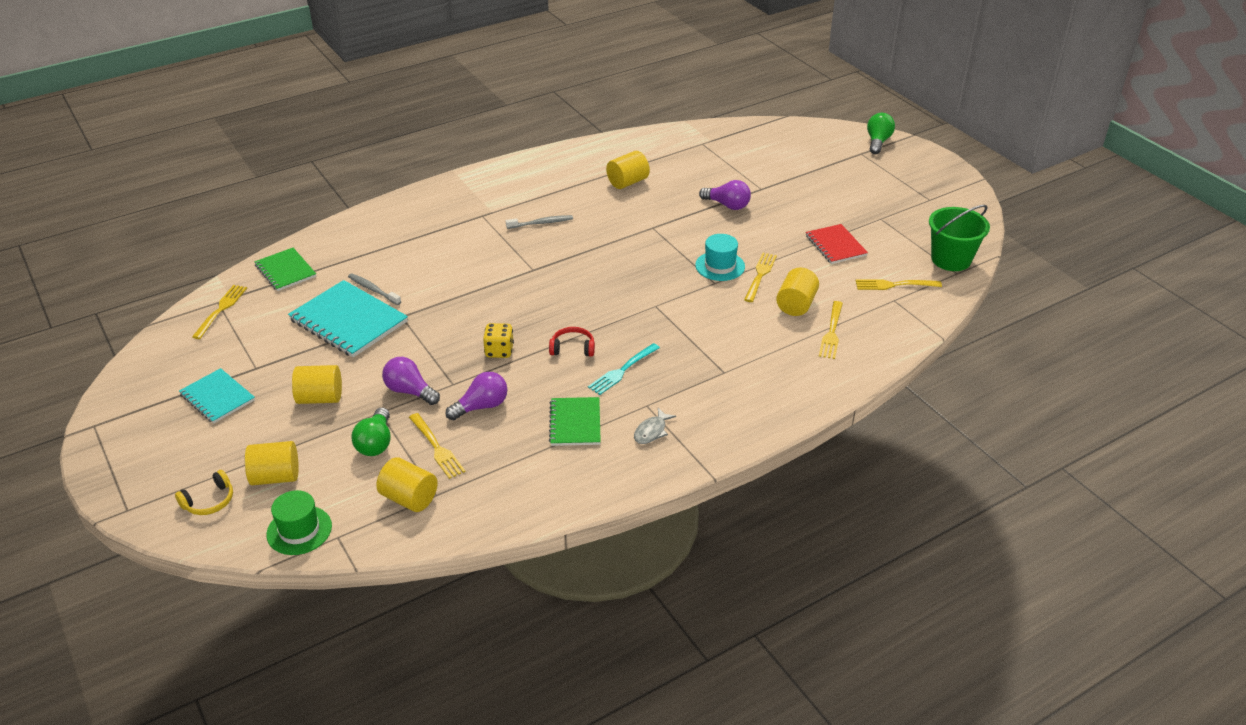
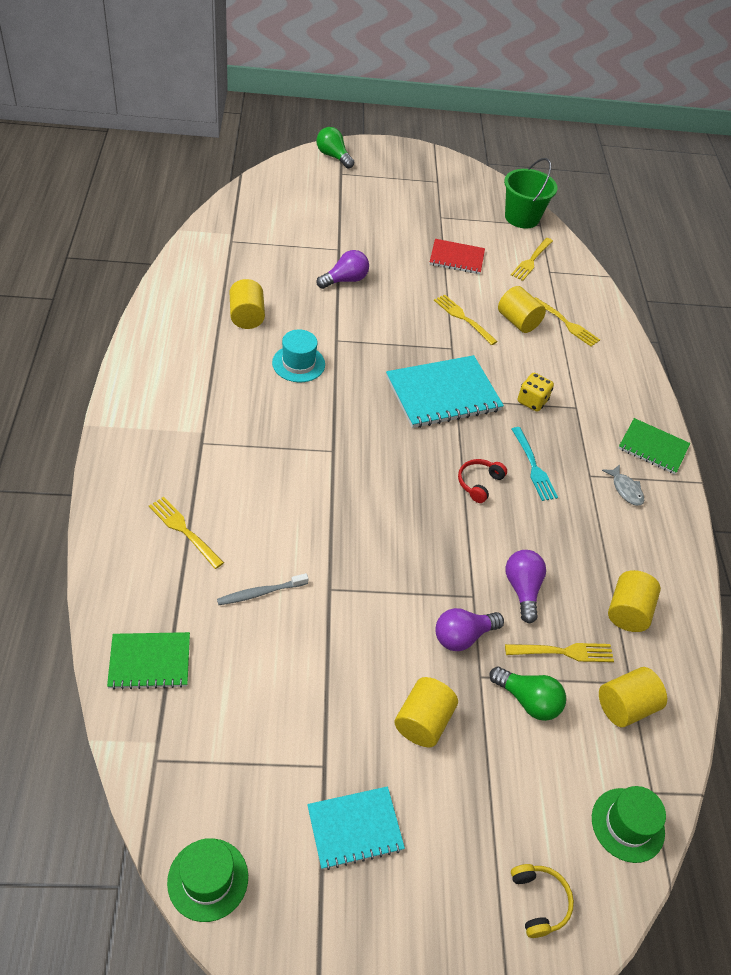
camera: 65 degrees left, 10 degrees up
(150, 353) = (208, 879): none -> green hat
(221, 310) = (176, 762): yellow fork -> yellow fork (184, 530)
(276, 477) = (532, 816): yellow cylinder -> yellow cylinder (627, 612)
(349, 321) = (302, 639): turquoise notebook -> turquoise notebook (443, 394)
(499, 351) = (446, 537): yellow dice -> yellow dice (532, 401)
(541, 223) = (259, 407): grey toothbrush -> none
(575, 423) = (586, 533): green notebook -> green notebook (653, 447)
(720, 266) = (431, 332): turquoise hat -> turquoise hat (298, 363)

